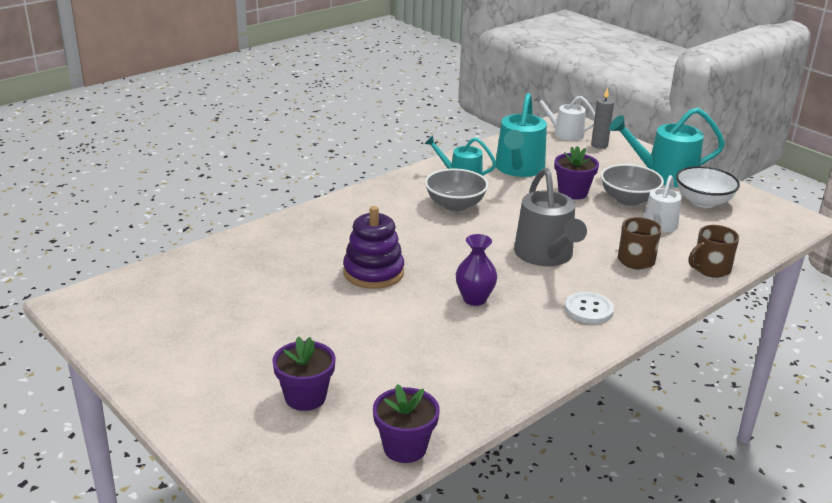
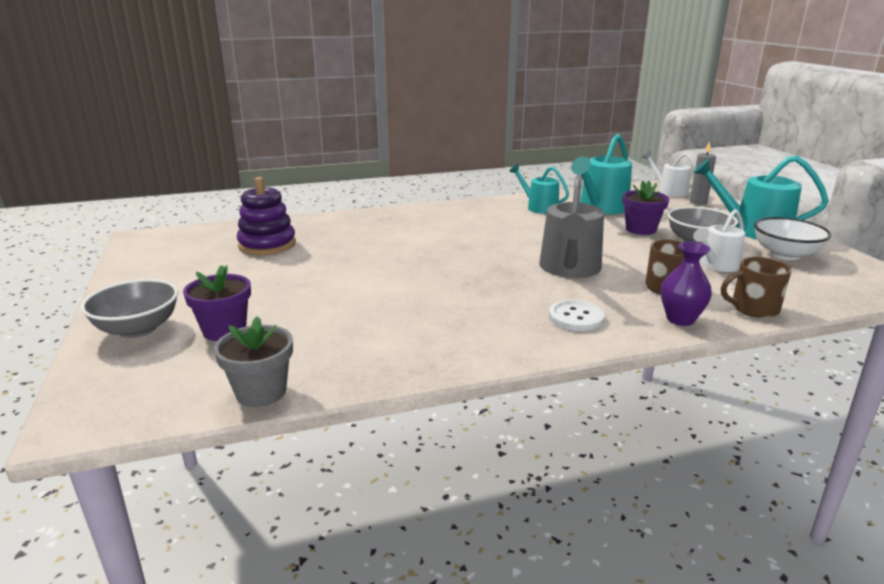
camera: 25 degrees right, 5 degrees down
(373, 272) = (391, 255): purple stacking toy -> purple stacking toy (267, 245)
(405, 447) = (261, 392): purple flower pot -> grey flower pot
(455, 205) = (515, 223): grey bowl -> grey bowl (138, 329)
(474, 299) = (463, 289): purple vase -> purple vase (680, 319)

